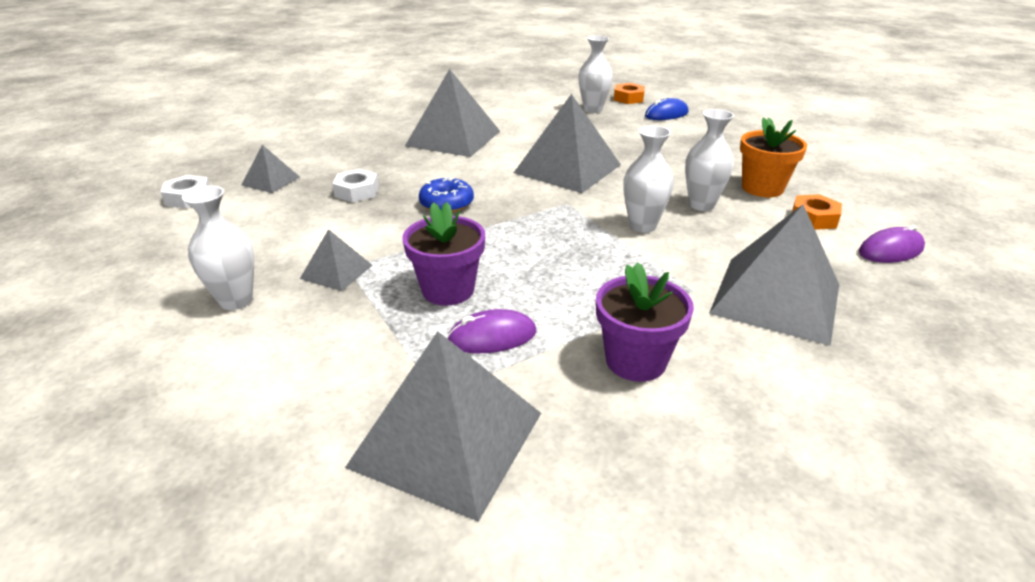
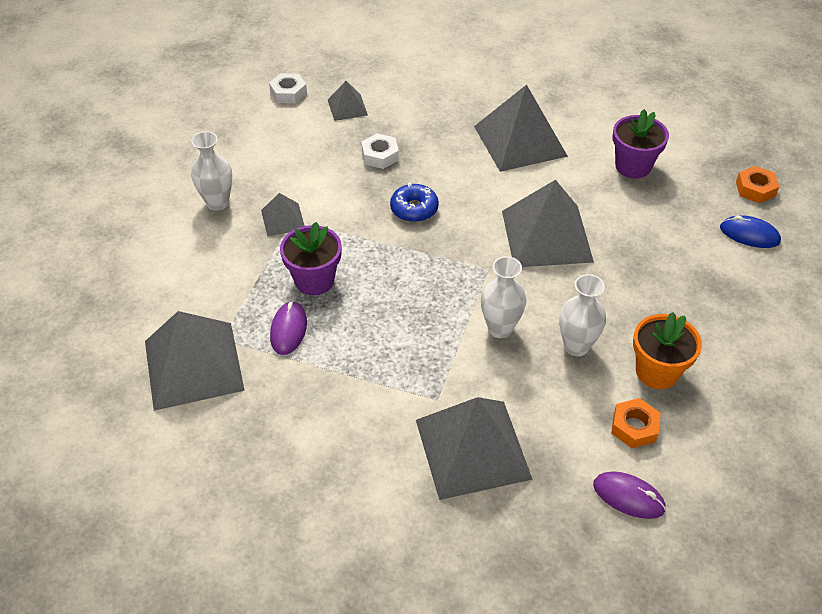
camera: 50 degrees right, 15 degrees up
(492, 337) = (288, 330): purple mouse -> purple mouse turned 60 degrees clockwise
(593, 109) = (692, 182): white vase -> none
(635, 361) = (327, 407): purple flower pot -> purple flower pot (633, 166)

